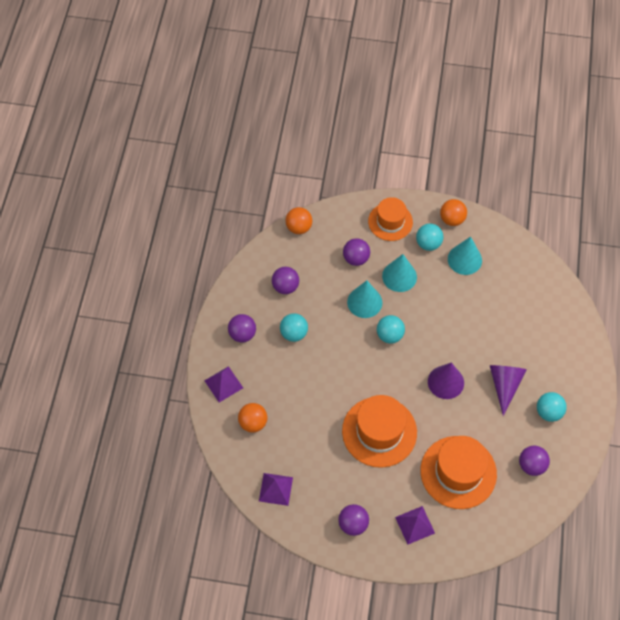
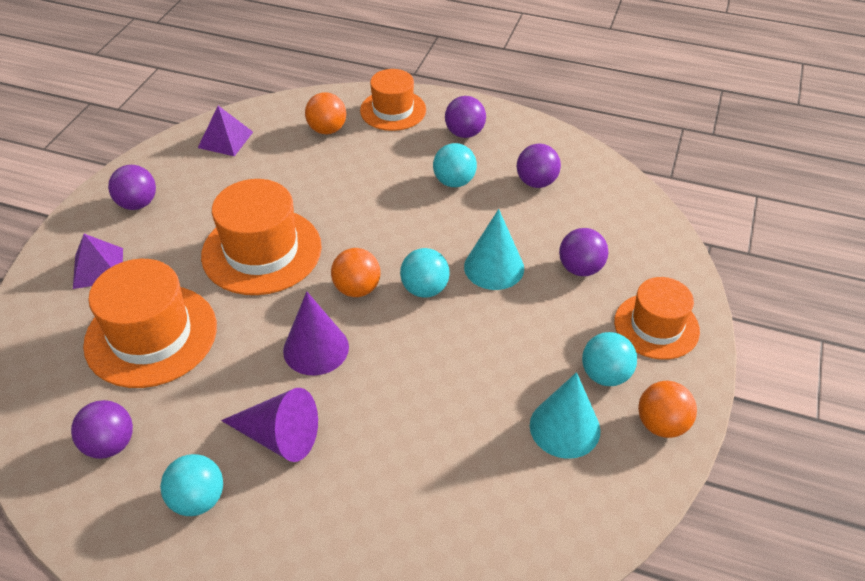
camera: 100 degrees right, 15 degrees down
(223, 384) = (393, 110): purple pyramid -> orange hat
(299, 227) = (645, 209): orange ball -> orange ball (357, 289)
(399, 276) = (538, 320): turquoise cone -> none

